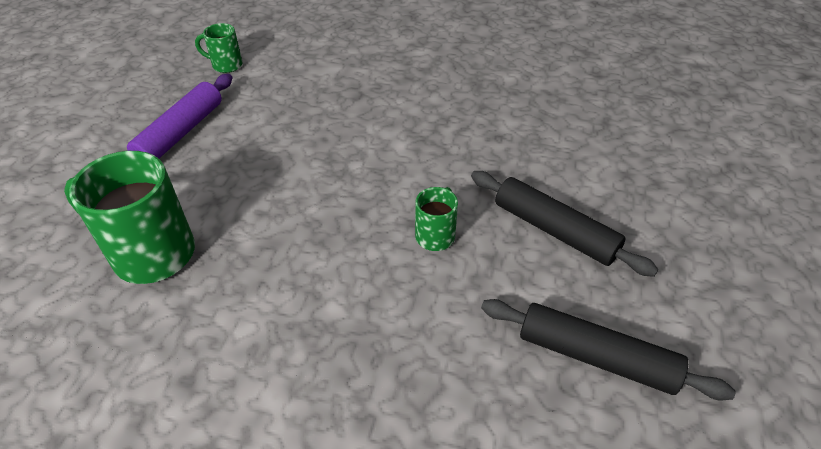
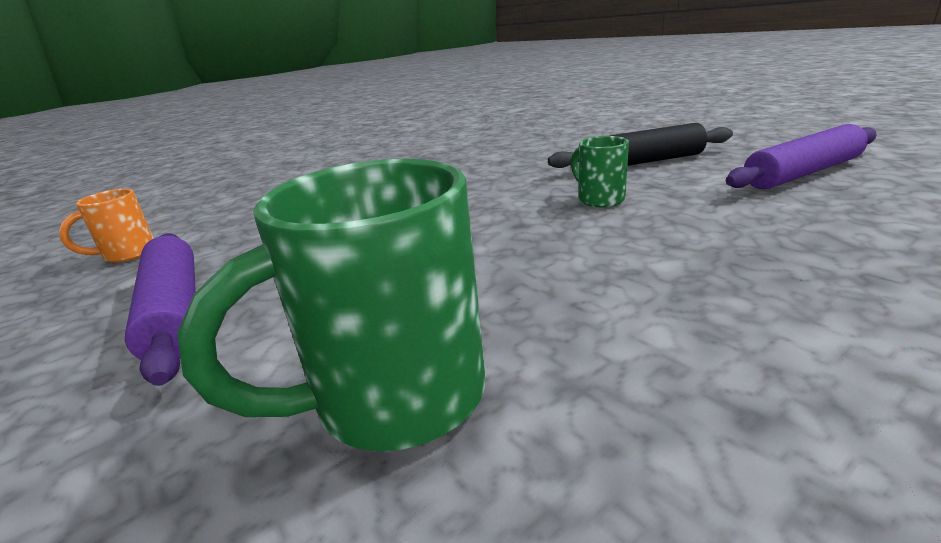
camera: 50 degrees left, 20 degrees down
(226, 65) = (127, 254): green mug -> orange mug
(595, 357) = (803, 173): black rolling pin -> purple rolling pin

